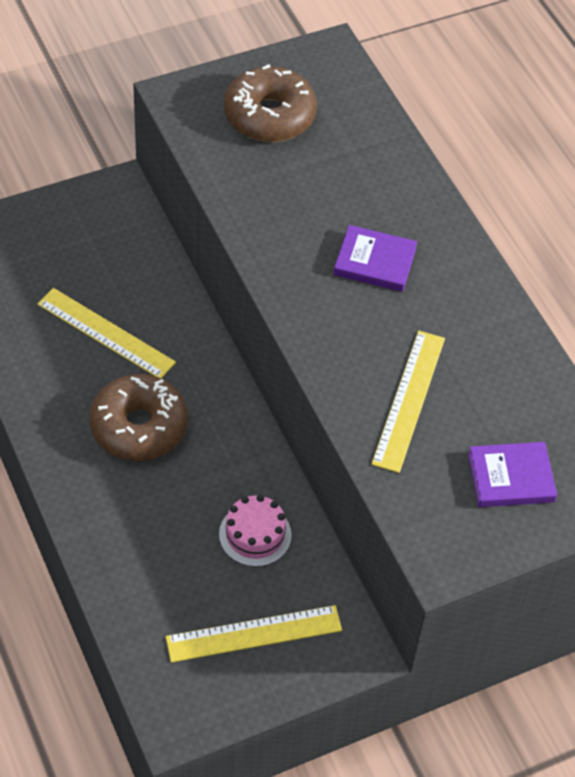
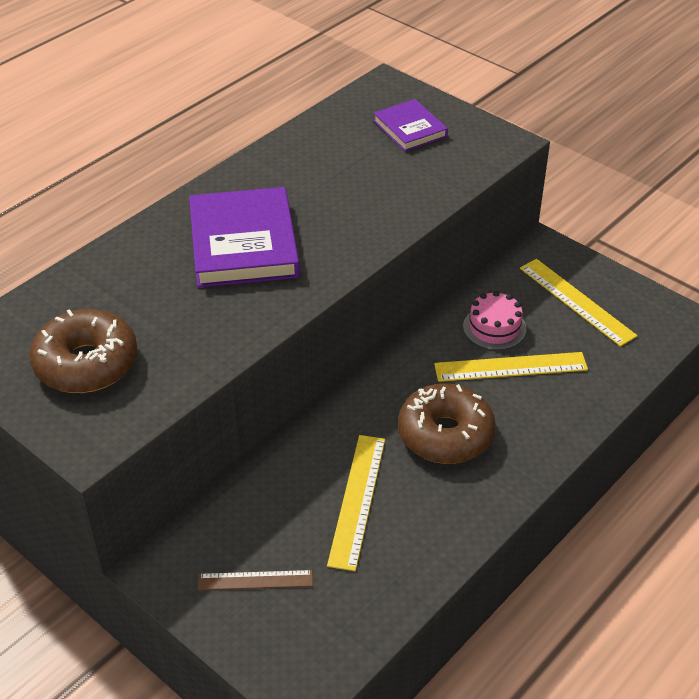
camera: 110 degrees left, 10 degrees down
(70, 241) = (255, 580): none -> brown ruler
(375, 262) = (243, 243): purple book -> purple book, size x1.77
(408, 400) = (377, 189): yellow ruler -> yellow ruler (510, 367)

